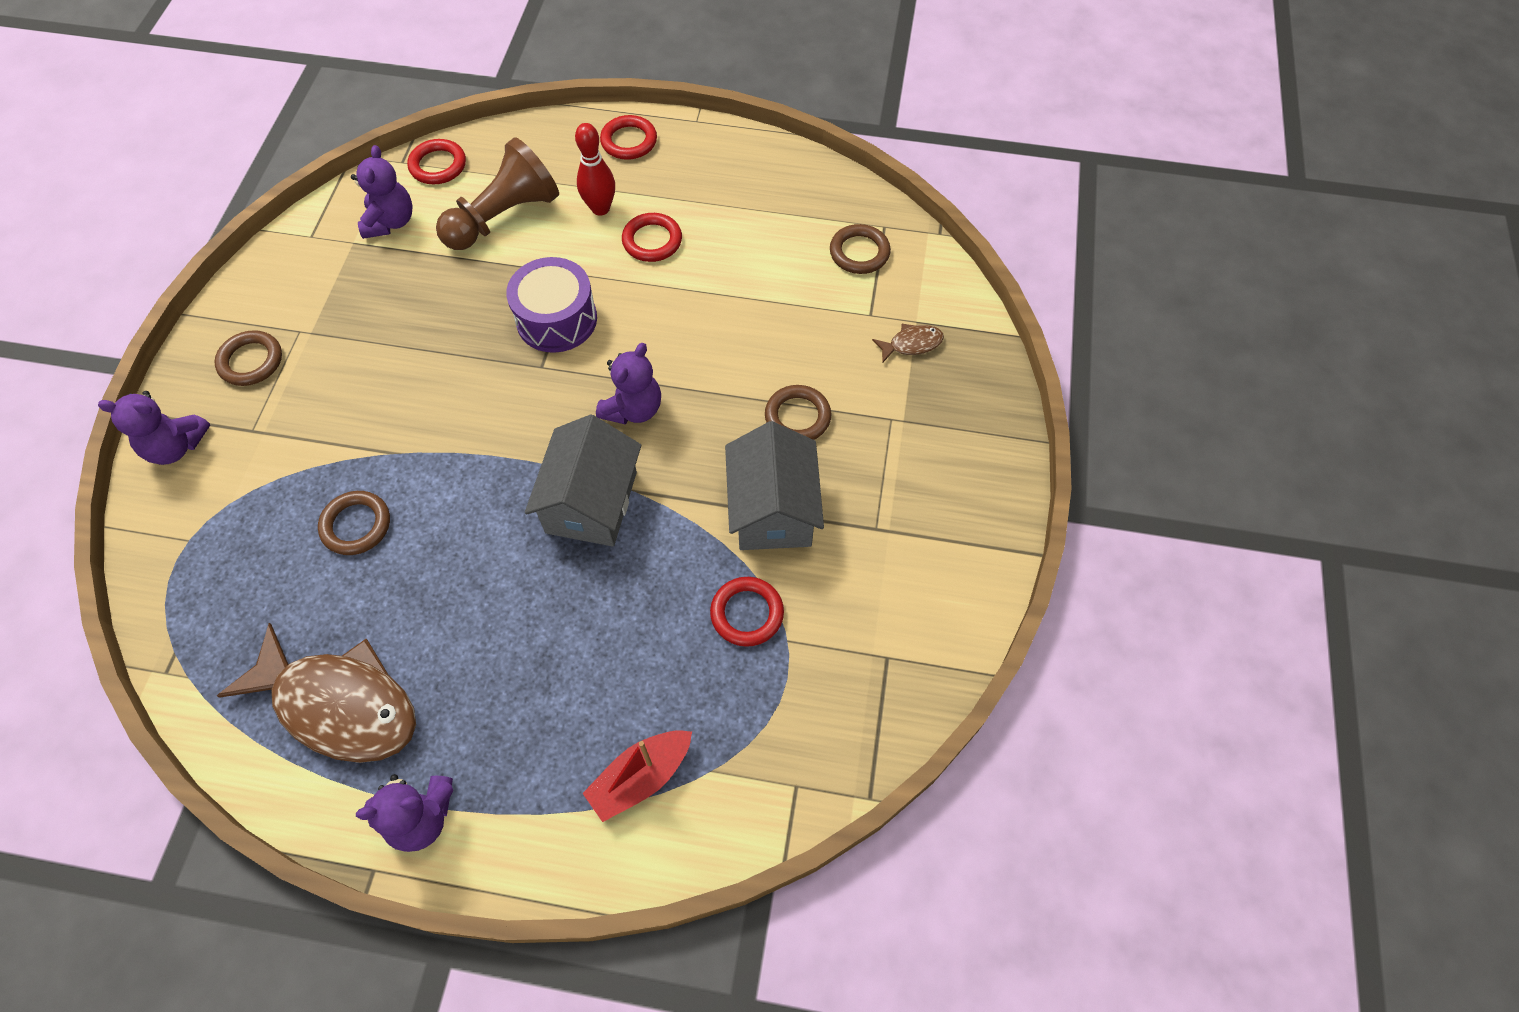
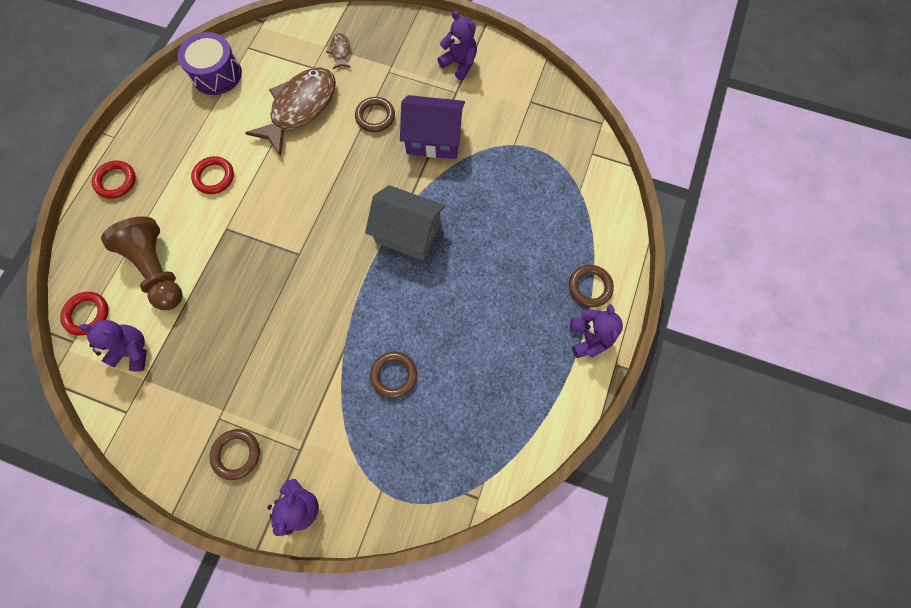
camera: 80 degrees left, 10 degrees up
(339, 704) = (516, 384): brown fish -> brown fish (300, 108)
(557, 319) = (262, 241): purple drum -> purple drum (217, 74)
(600, 208) = (173, 206): red bowling pin -> none
(633, 409) = (346, 203): purple teddy bear -> purple teddy bear (459, 64)
(640, 777) = (580, 224): red boat -> none
(747, 613) = (495, 161): red ring -> none
(772, 509) = (434, 139): grey house -> purple house
(859, 252) = (264, 64): brown ring -> brown ring (590, 287)

